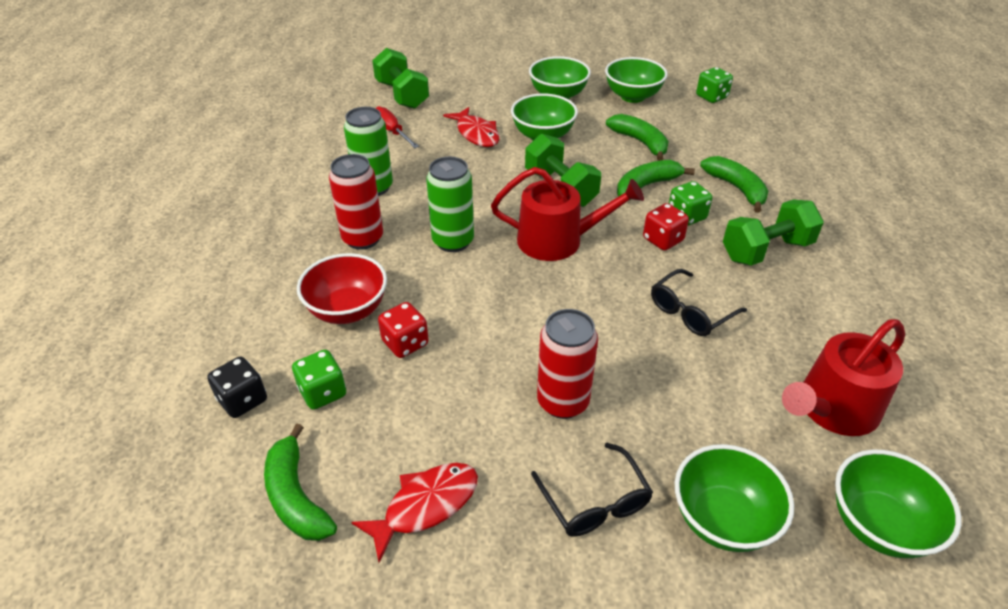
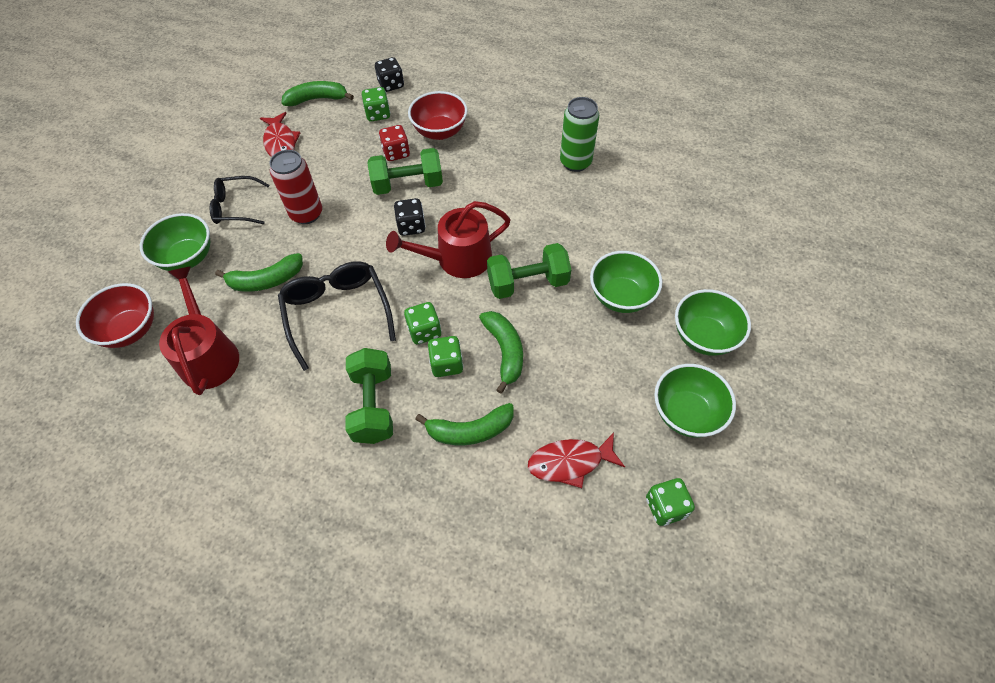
camera: 110 degrees right, 15 degrees up
(363, 238) = (511, 148): red can -> none
(392, 131) = (661, 186): red screwdriver -> none
(402, 95) = (732, 205): green dumbbell -> green dumbbell (408, 185)
(453, 241) = (485, 195): green can -> none
(476, 134) = (640, 245): red fish -> red fish (570, 462)
(531, 289) = (411, 226): none -> black dice
(558, 240) = (457, 259): red watering can -> red watering can turned 45 degrees clockwise
(640, 142) = (583, 378): green banana -> green banana (266, 280)
(663, 240) = (424, 331): red dice -> green dice
(691, 311) = (337, 314): black glasses -> black glasses, size x1.56
(878, 525) = (130, 330): green bowl -> red bowl

